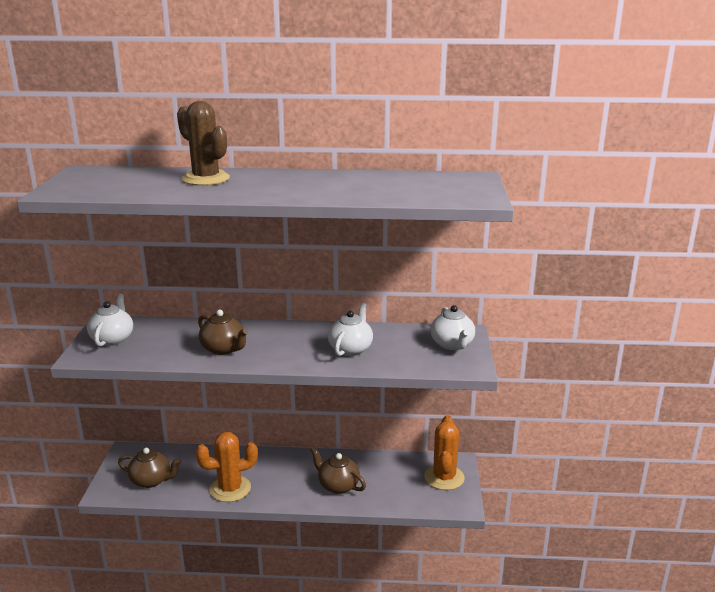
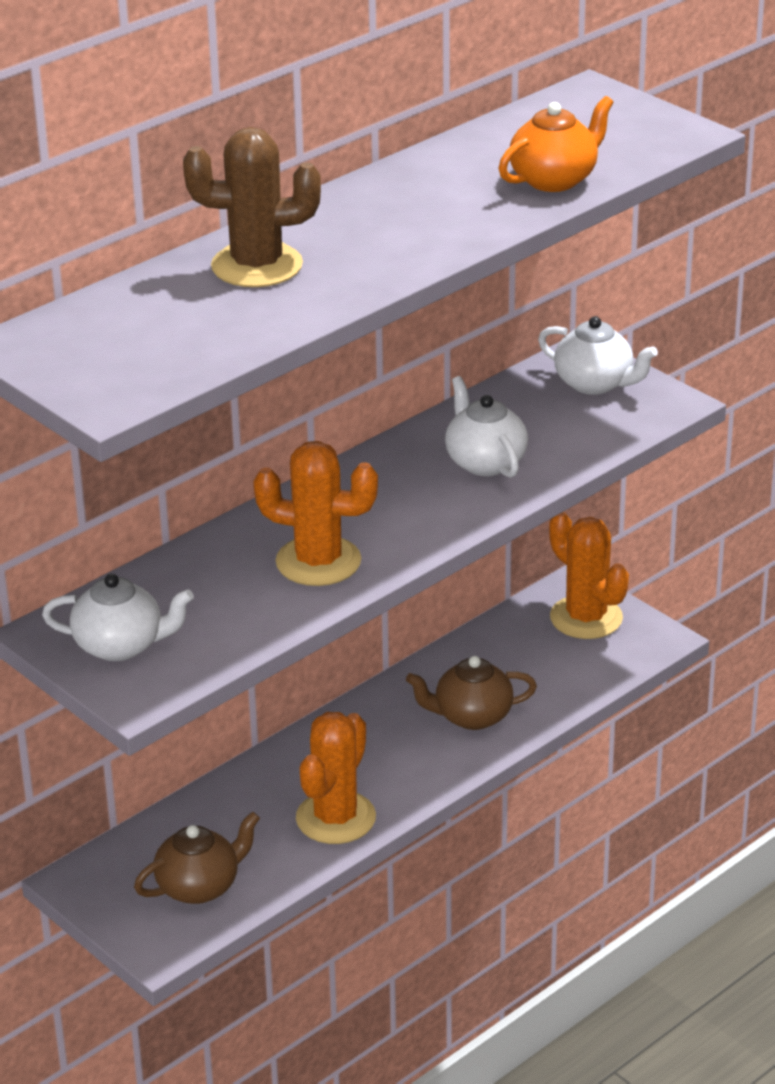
camera: 45 degrees left, 10 degrees up
(112, 339) = (120, 646): white teapot -> white teapot turned 135 degrees clockwise
(223, 349) = (318, 561): brown teapot -> orange cactus
(383, 194) = (554, 179): none -> orange teapot

